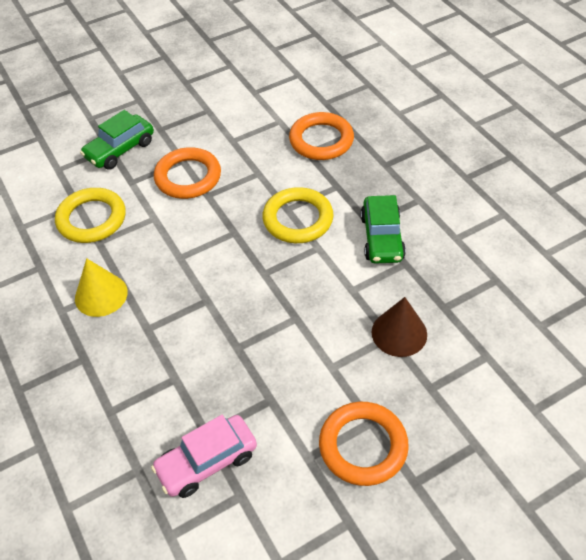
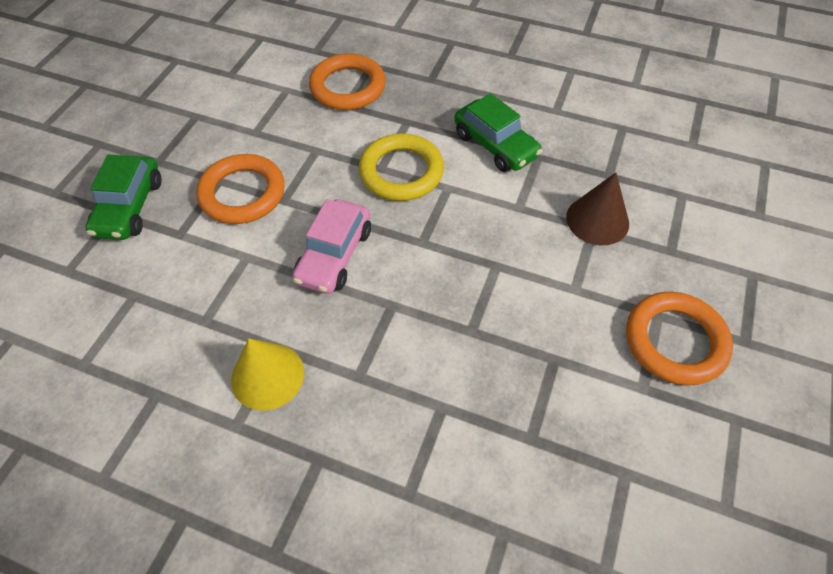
camera: 40 degrees left, 5 degrees up
(92, 219) = (170, 301): yellow ring -> none
(207, 462) = (561, 466): pink car -> pink car (334, 255)

